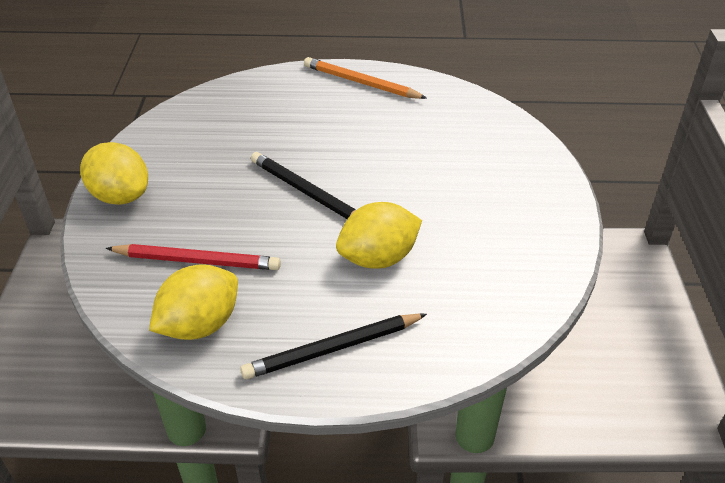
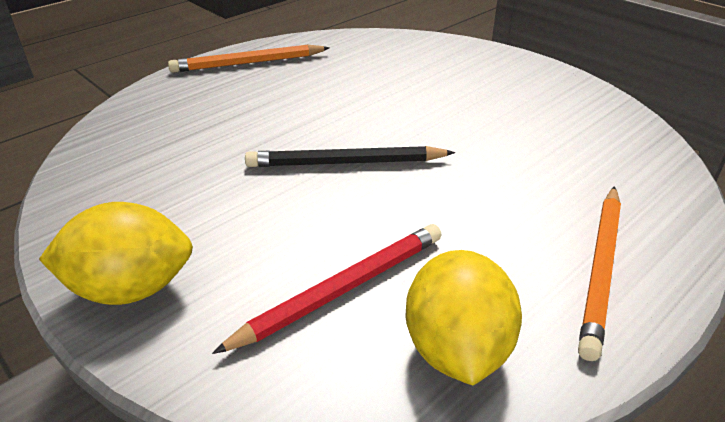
camera: 45 degrees left, 5 degrees down
(332, 349) = (600, 269): black pencil -> orange pencil
(378, 258) = (497, 175): yellow lemon -> none

